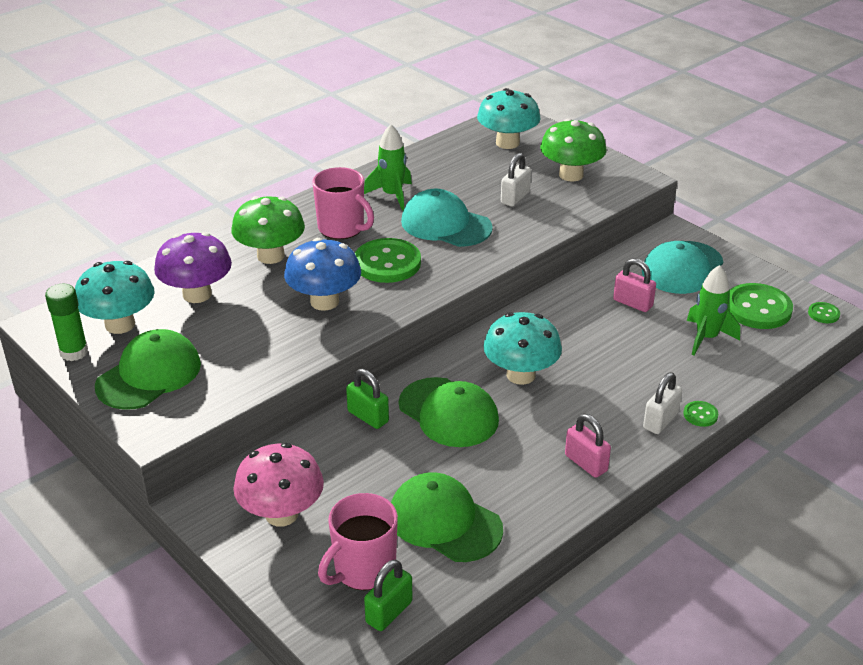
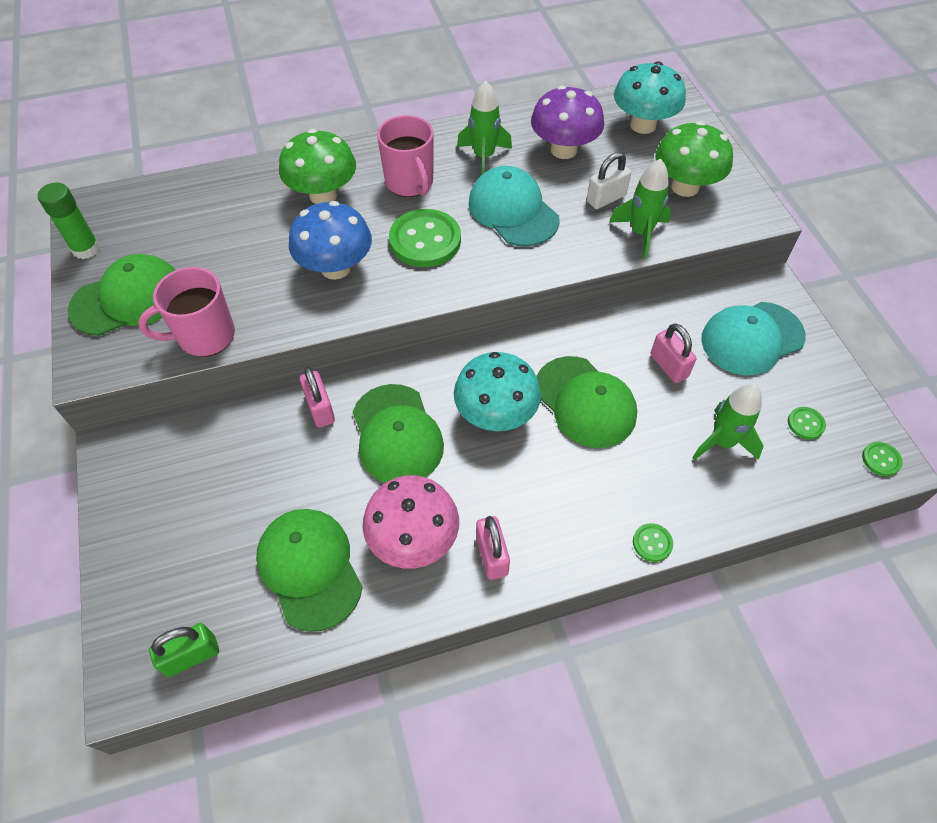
camera: 25 degrees right, 20 degrees up
(120, 324) = (143, 231): turquoise mushroom -> none
(197, 294) = (229, 219): purple mushroom -> purple mushroom (563, 150)
(281, 514) = (174, 492): pink mushroom -> pink mushroom (413, 540)
(363, 570) = (201, 592): pink mug -> pink mug (204, 336)
(368, 417) = (320, 409): green padlock -> pink padlock
(559, 213) = (640, 233): none -> green rocket
(585, 345) = (585, 402): none -> green cap
(660, 421) = (603, 533): white padlock -> none
(757, 308) = (805, 424): green button -> green button, size x0.46

